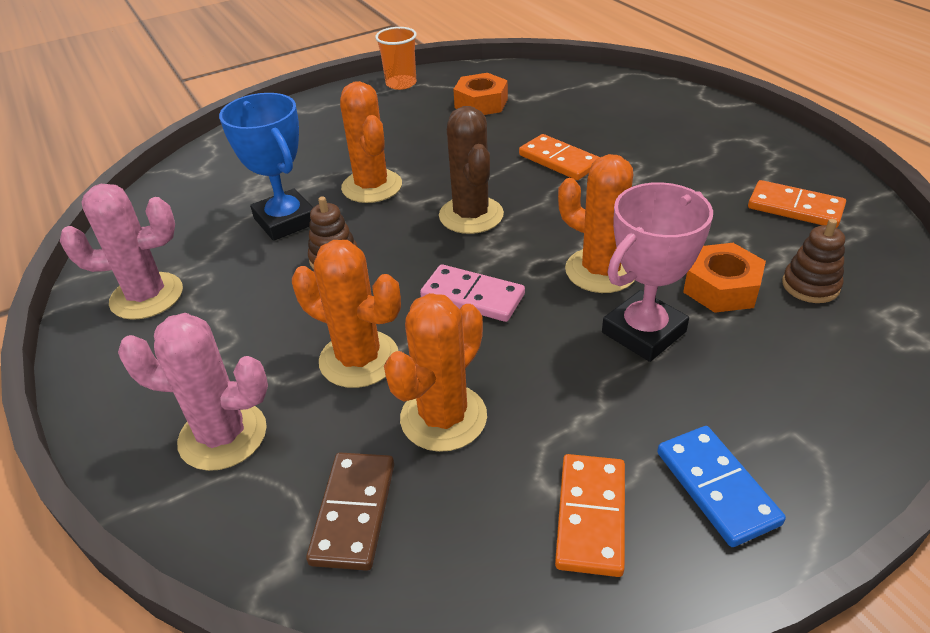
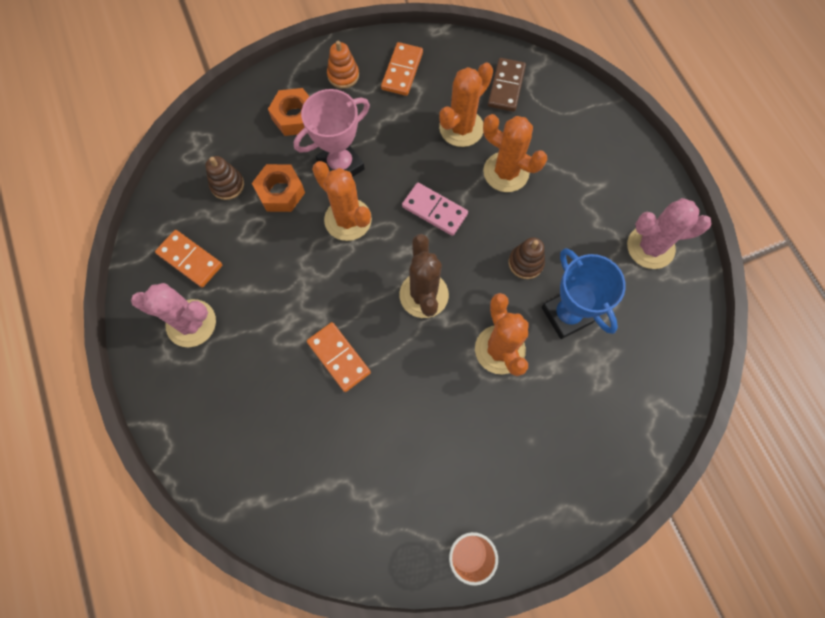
camera: 175 degrees left, 30 degrees up
(223, 436) = (575, 134): pink cactus -> pink cactus (191, 323)
(481, 103) = (387, 482): orange nut -> orange nut (295, 117)
(716, 487) = (343, 75): blue domino -> orange stacking toy

